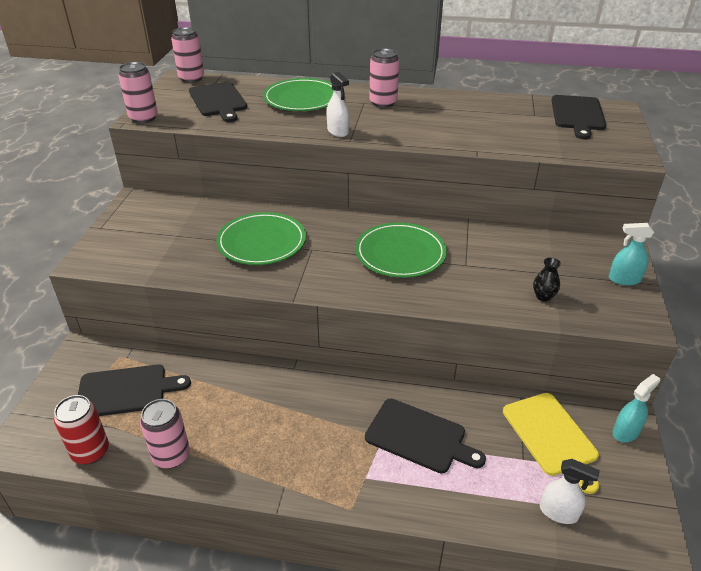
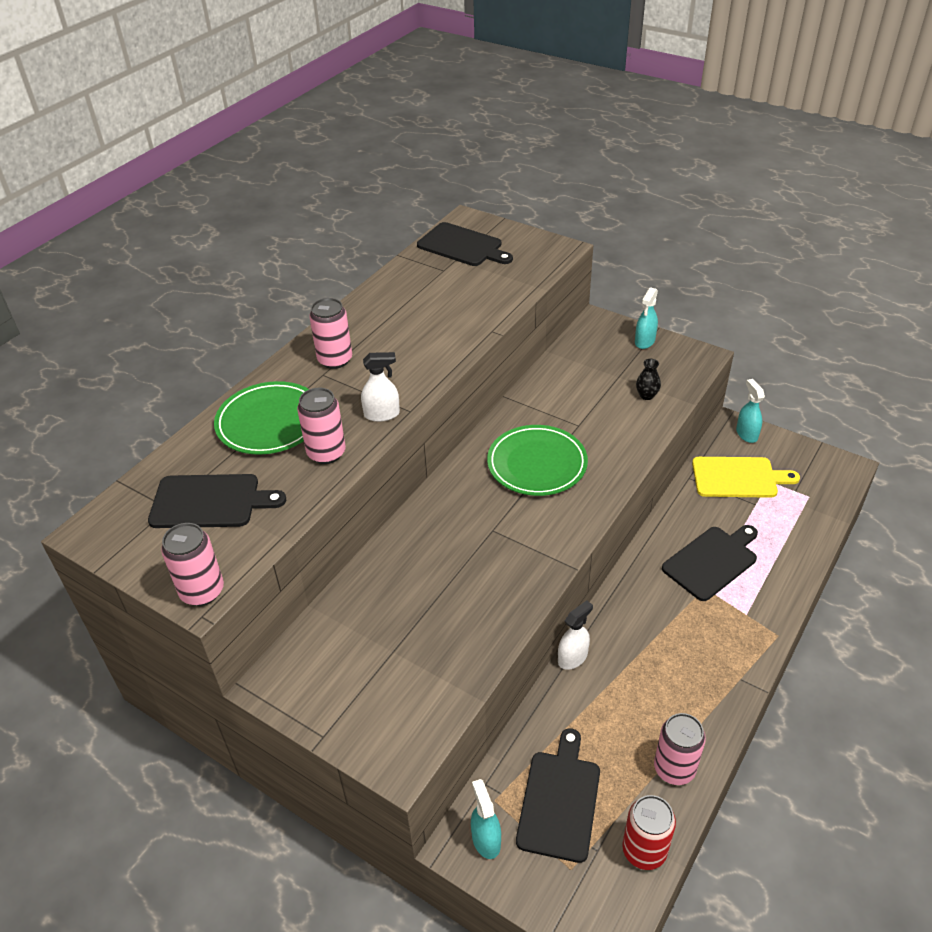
camera: 65 degrees left, 5 degrees up
(87, 360) = (486, 839): none -> turquoise spray bottle
(191, 78) = (105, 517): pink can -> pink can (326, 453)
(261, 242) = (455, 570): green plate -> none
(558, 512) = (811, 505): white spray bottle -> white spray bottle (572, 657)

